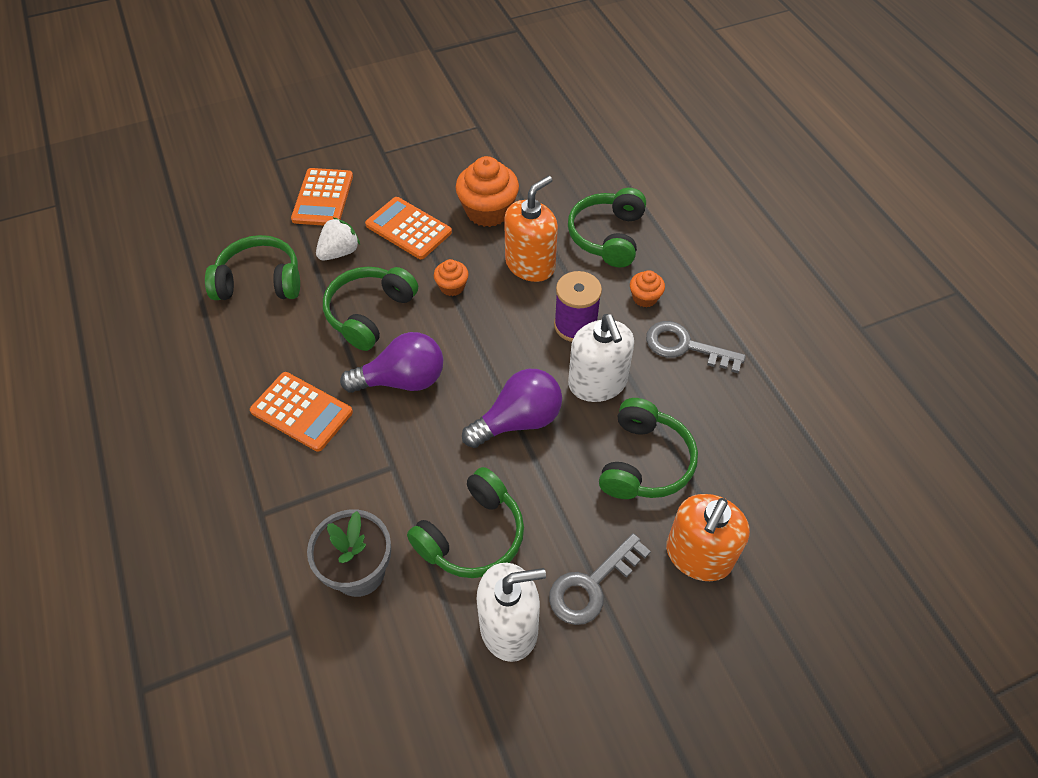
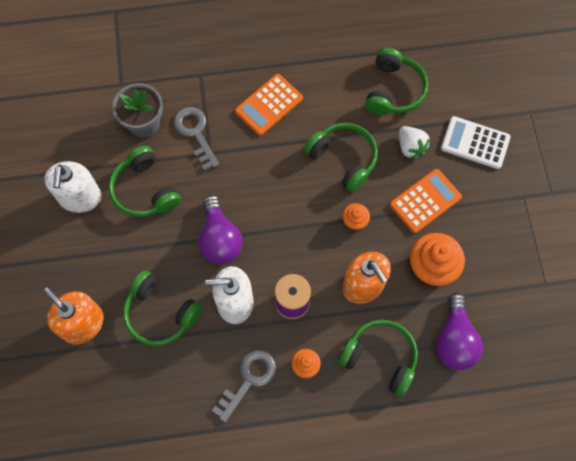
camera: 105 degrees right, 15 degrees up
(323, 198) = (475, 143): orange calculator -> white calculator
(402, 380) = (276, 170): purple light bulb -> purple light bulb (454, 340)
(591, 585) = (88, 251): grey key -> grey key (195, 133)

